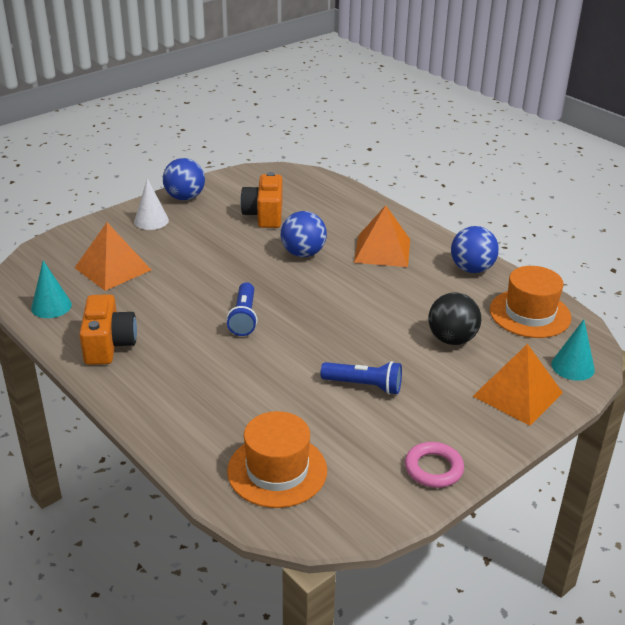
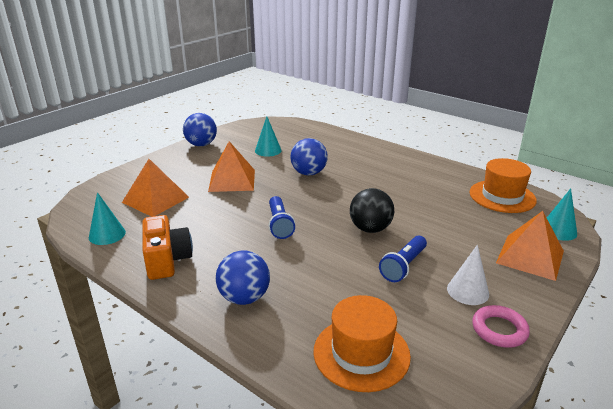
camera: 10 degrees left, 5 degrees down
(151, 221) = (179, 162): white cone -> white cone (468, 291)
(264, 215) = (268, 150): orange camera -> turquoise cone
(364, 386) = (403, 266): blue flashlight -> blue flashlight turned 120 degrees clockwise
(382, 250) = (368, 165): orange pyramid -> orange pyramid (232, 180)
(452, 339) = (454, 221): black ball -> black ball (370, 229)
(471, 269) = (441, 171): blue ball -> blue ball (244, 298)

